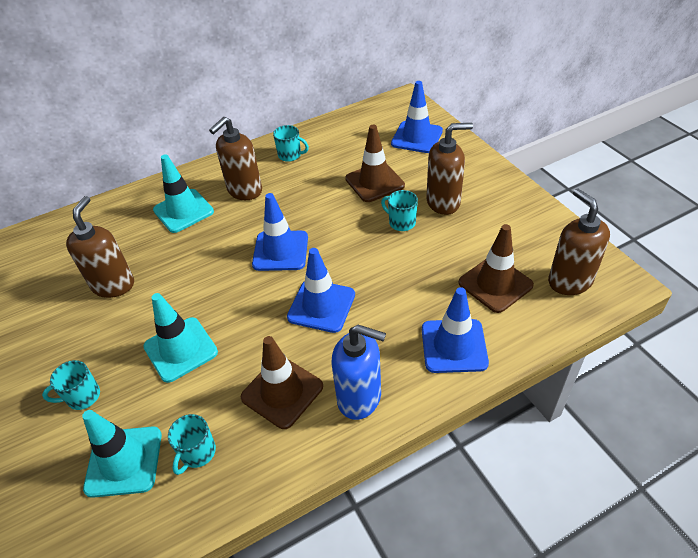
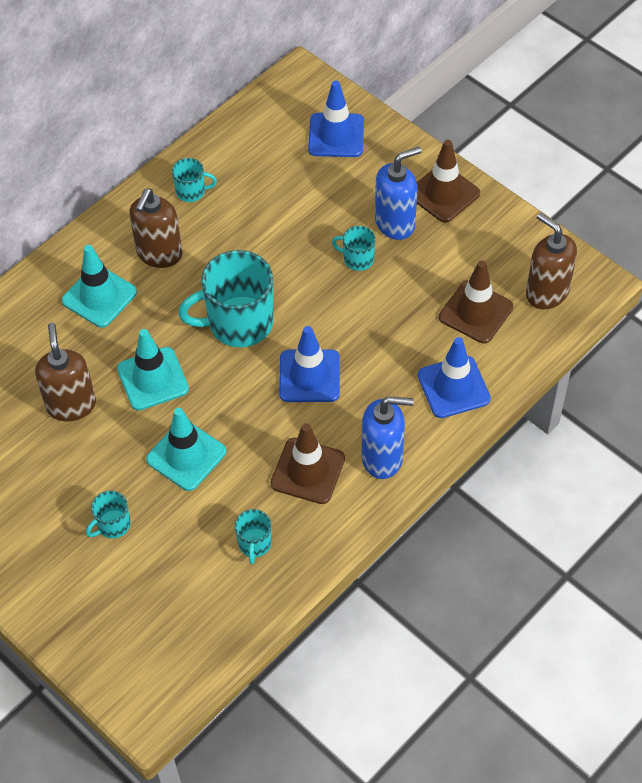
camera: 20 degrees left, 10 degrees up
(124, 461) = (190, 569): turquoise traffic cone -> turquoise traffic cone (153, 379)
(280, 251) = (238, 323): blue traffic cone -> turquoise mug
(374, 182) = (309, 211): brown traffic cone -> brown traffic cone (443, 194)
(443, 202) = (395, 223): brown soap dispenser -> blue soap dispenser

